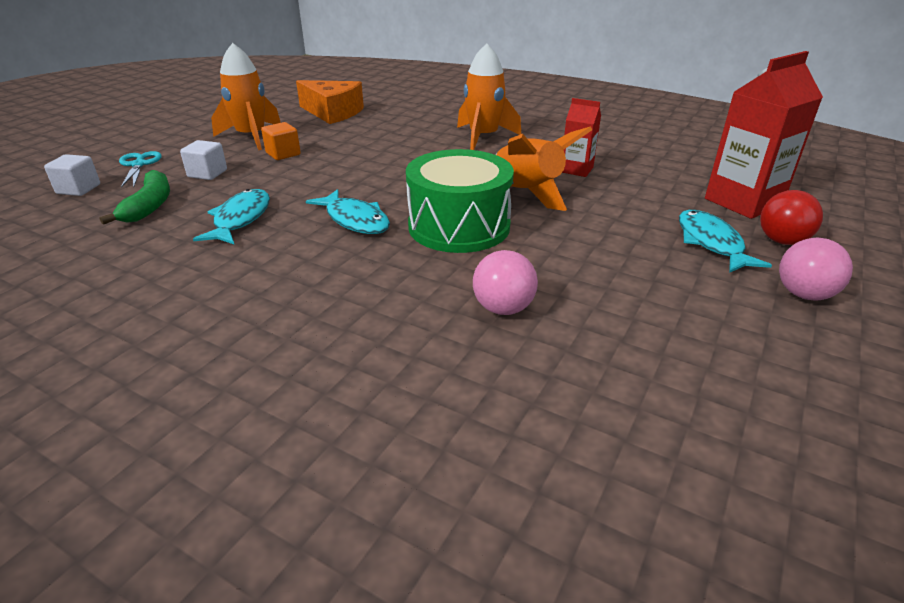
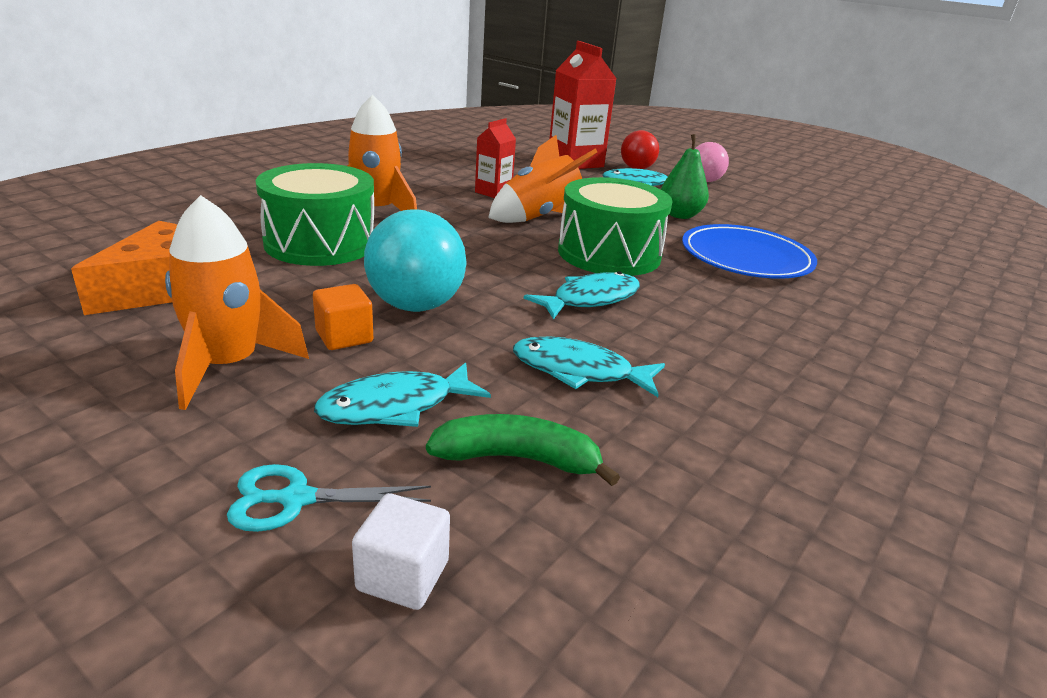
camera: 85 degrees left, 5 degrees down
(207, 173) = (395, 406): white cube -> turquoise fish
(327, 165) = (415, 305): none -> turquoise ball
(413, 131) = (320, 243): none -> green drum
(503, 308) = (746, 257): pink ball -> blue plate
(615, 268) = (679, 215): none -> green pear

